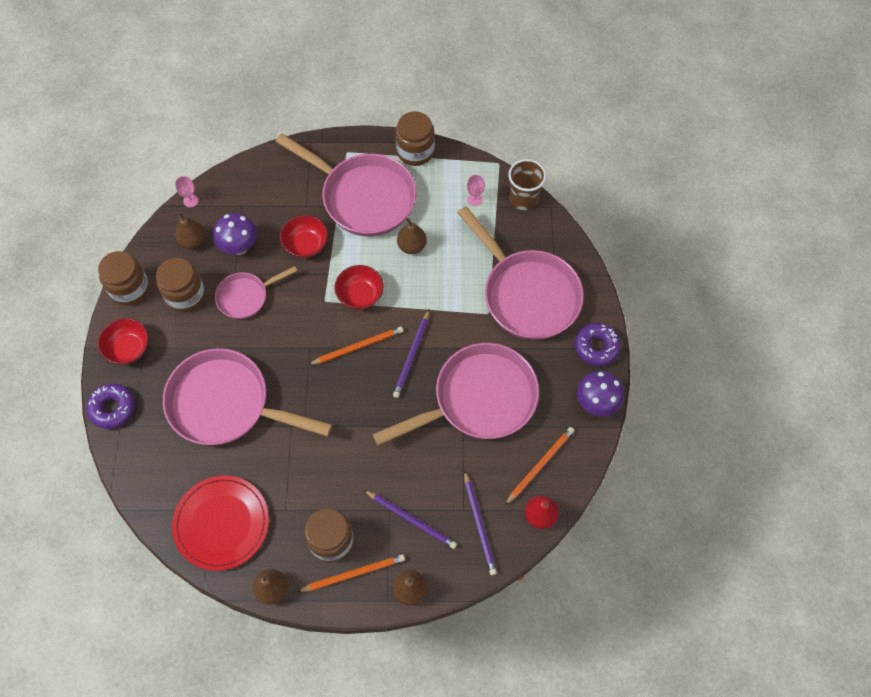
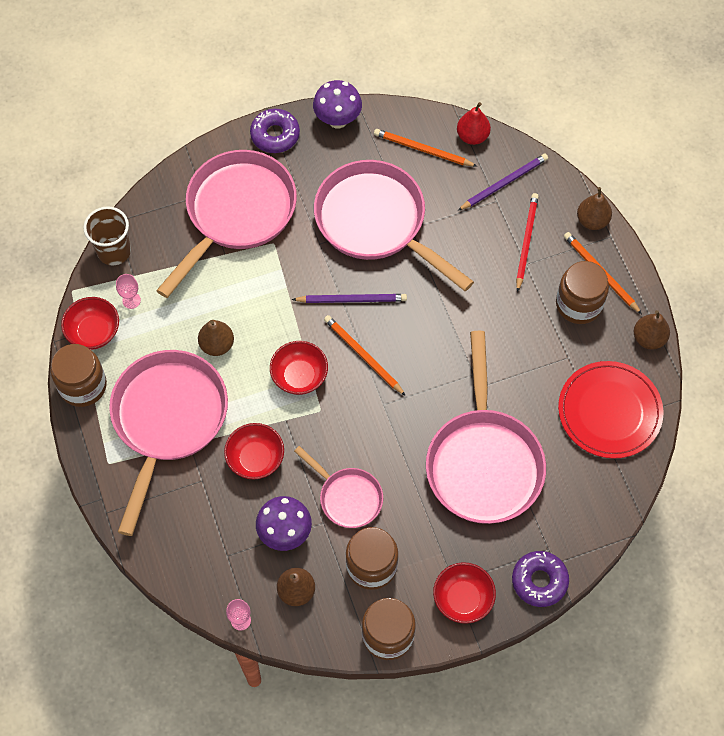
camera: 110 degrees left, 0 degrees up
(411, 520) = (526, 241): purple pencil -> red pencil
(457, 168) = (94, 332): none -> red bowl

